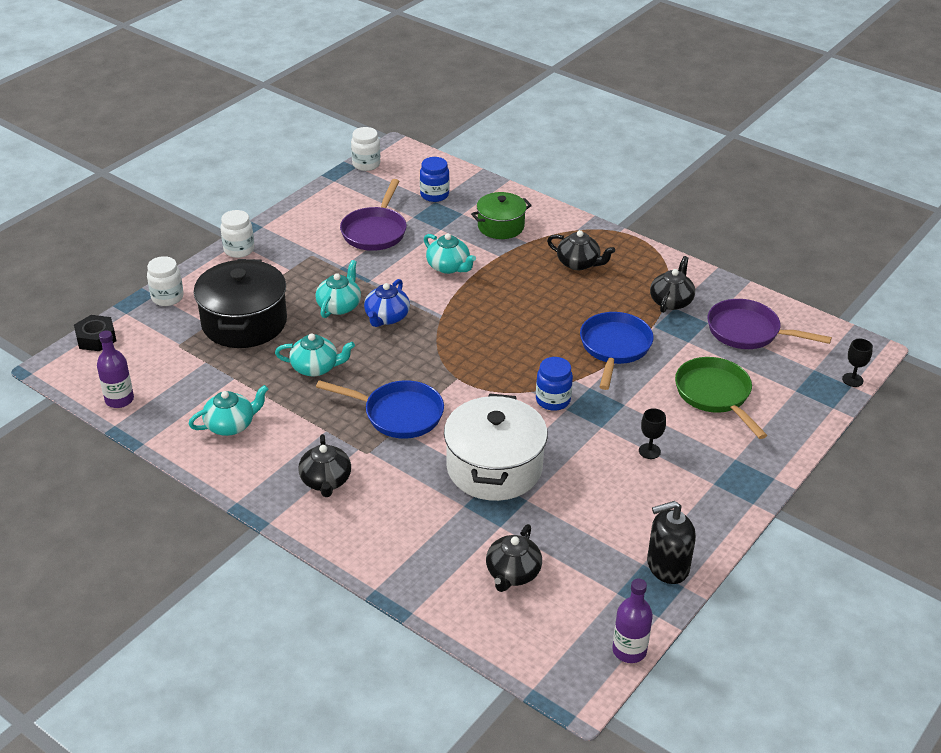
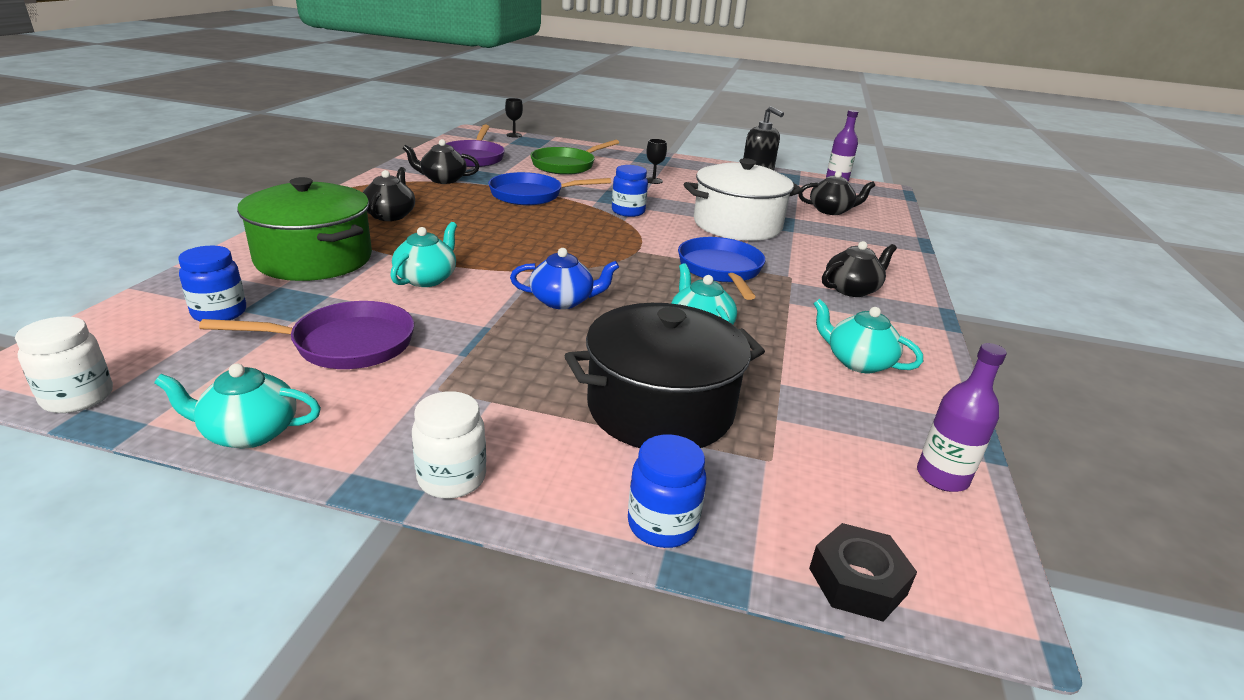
camera: 115 degrees left, 10 degrees down
(167, 297) = (662, 524): white jar -> blue jar
(339, 306) = (561, 337): turquoise teapot -> turquoise teapot (249, 432)
(501, 226) = (314, 259): green pot -> green pot, size x1.65

